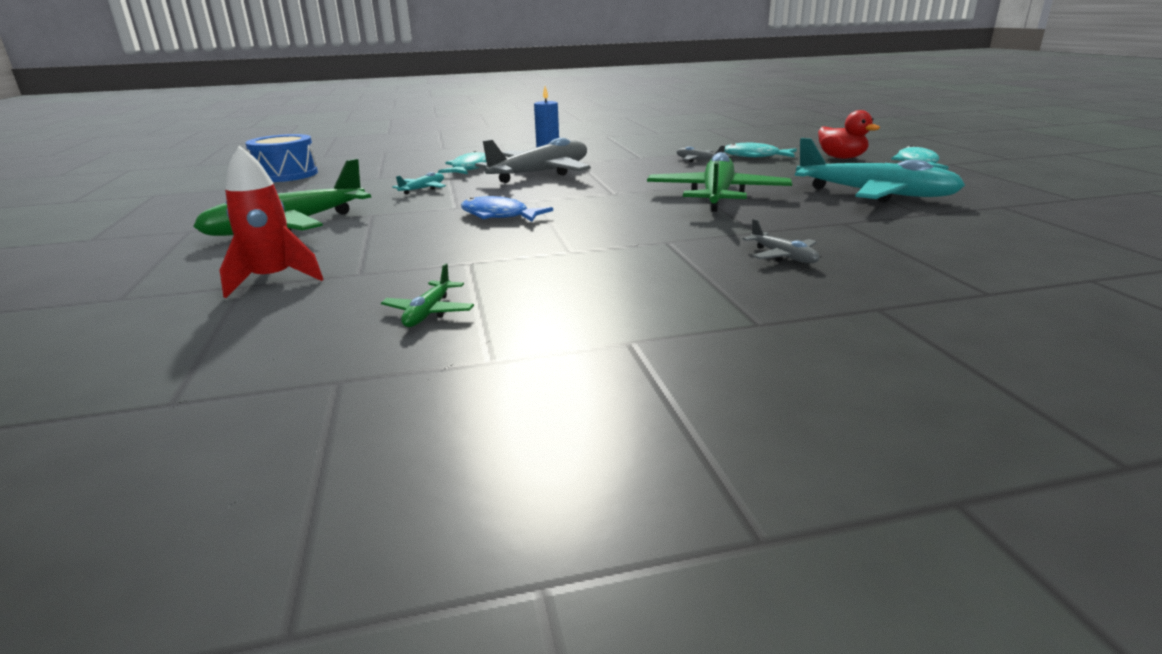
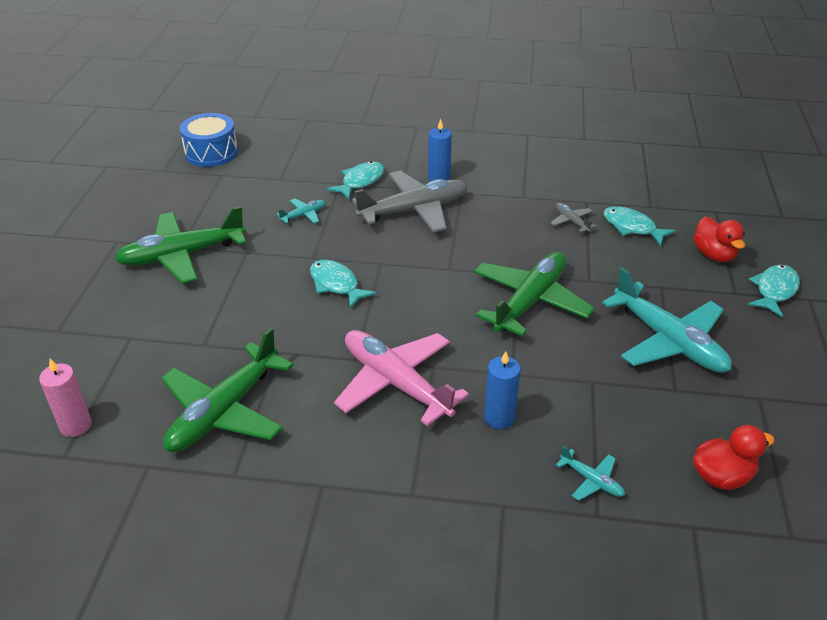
camera: 20 degrees right, 15 degrees up
(183, 368) = (76, 425): none -> pink candle
(273, 280) = (149, 337): red rocket -> none
(429, 312) = (224, 411): green plane -> green plane, size x2.31
(499, 216) = (336, 284): blue fish -> turquoise fish
(637, 256) = (396, 383): none -> pink plane
(783, 256) = (499, 418): grey plane -> blue candle
(942, 273) = (591, 480): none -> turquoise plane
(1055, 247) = (722, 476): none -> red duck

